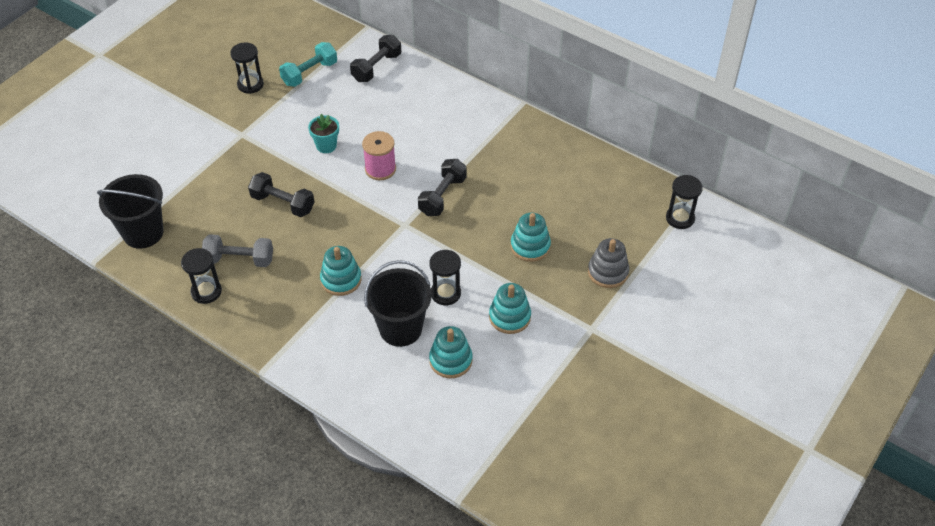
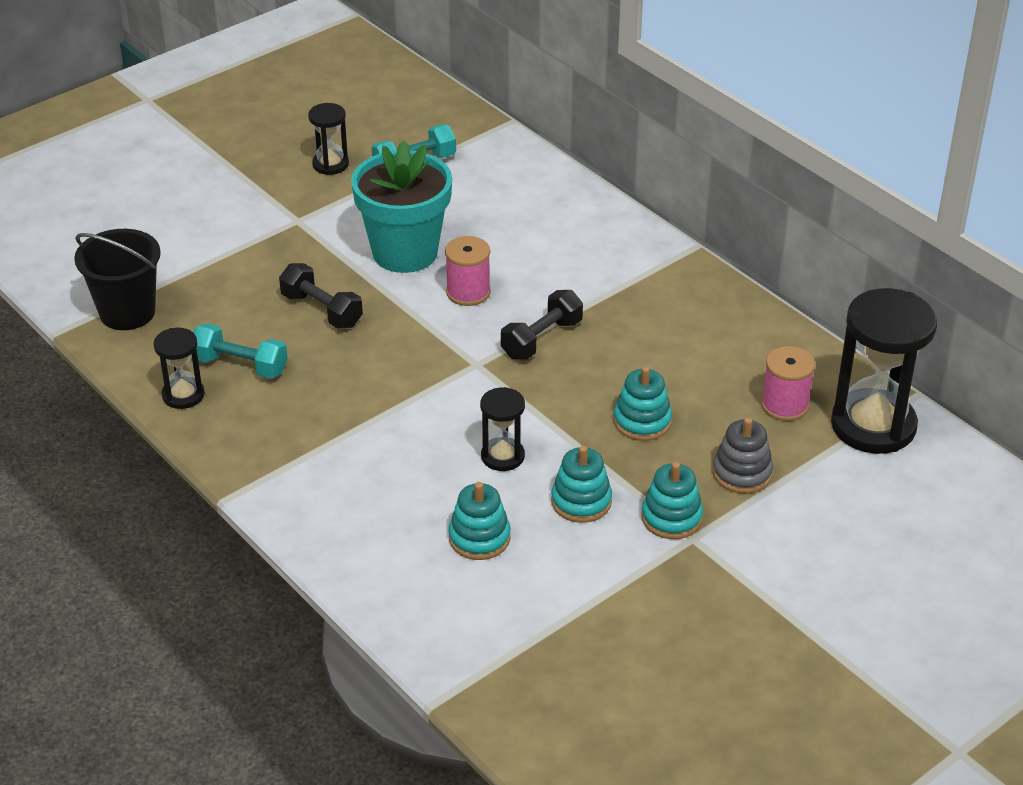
camera: 15 degrees right, 10 degrees down
(239, 259) = (240, 366): grey dumbbell -> turquoise dumbbell
(326, 146) = (405, 252): turquoise flower pot -> turquoise flower pot, size x2.29
(341, 280) = (366, 414): turquoise stacking toy -> turquoise stacking toy (671, 518)
(376, 67) = (508, 171): black dumbbell -> none
(400, 329) = (425, 487): black bucket -> none
(619, 215) = (784, 405): none -> pink spool
(680, 218) = (873, 425): black hourglass -> black hourglass, size x1.97

